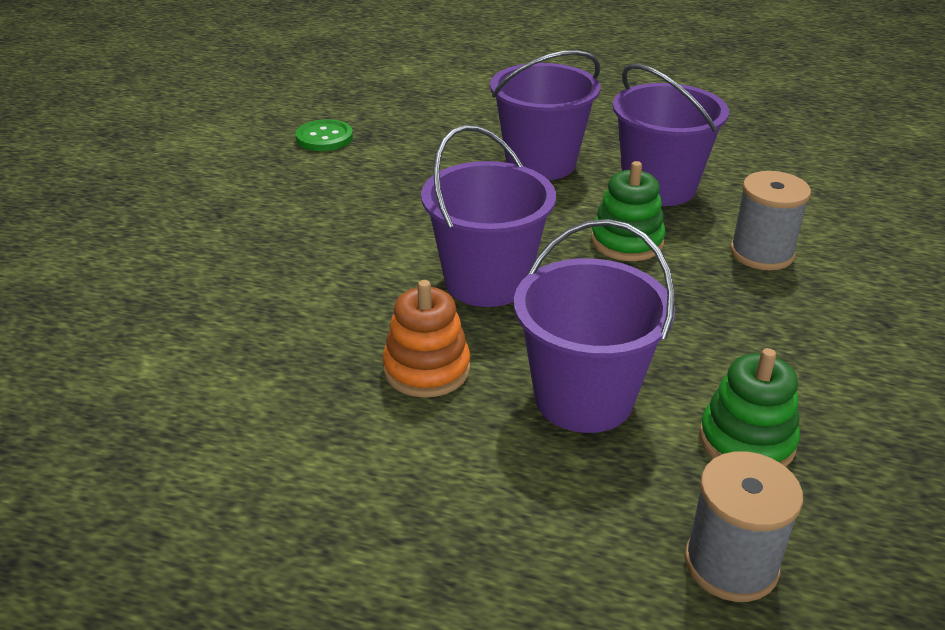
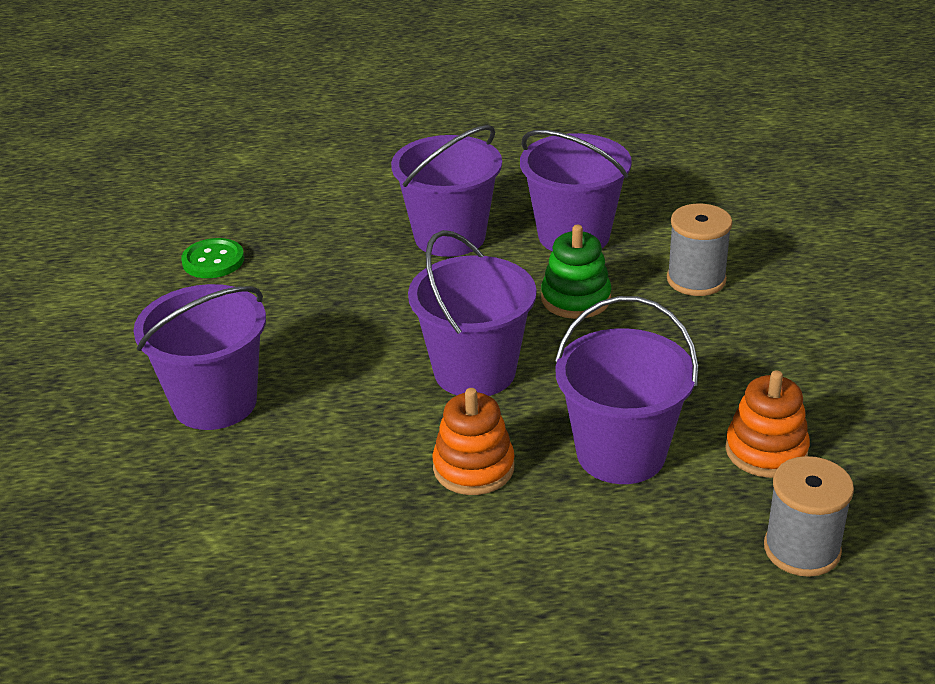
camera: 20 degrees left, 0 degrees up
(239, 248) = (215, 402): none -> purple bucket
(746, 441) = (766, 451): green stacking toy -> orange stacking toy

